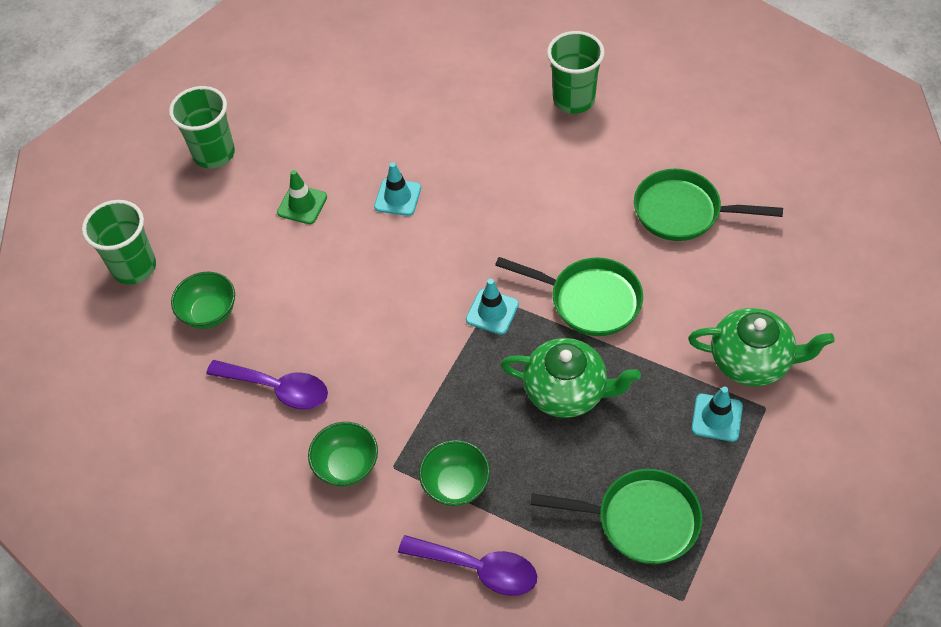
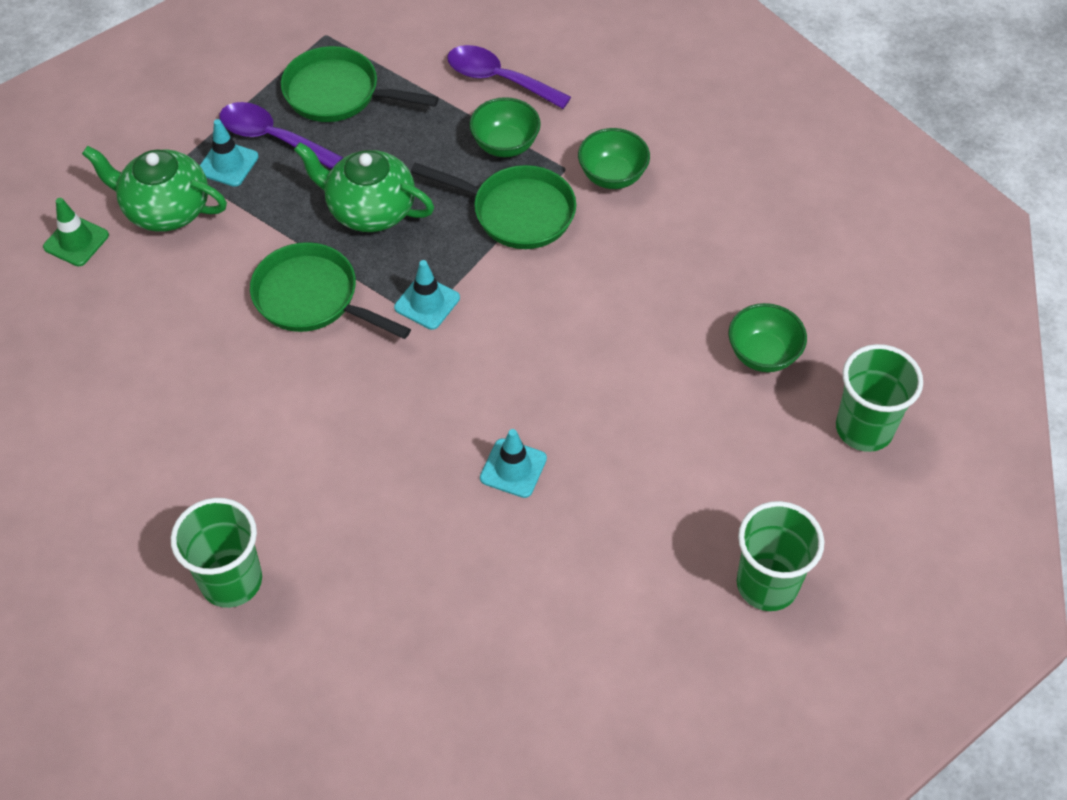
camera: 175 degrees left, 0 degrees up
(277, 388) = (682, 259): purple spoon -> purple spoon (272, 138)
(302, 205) = (642, 480): green traffic cone -> green traffic cone (76, 241)
(683, 211) = (158, 386): green pan -> green pan (517, 212)

